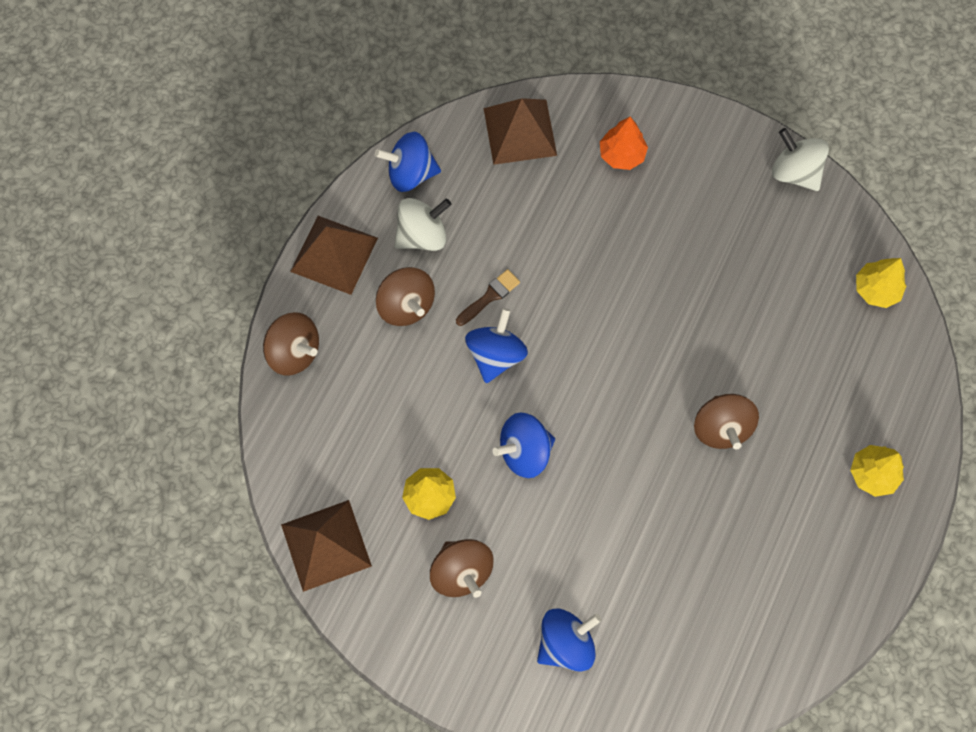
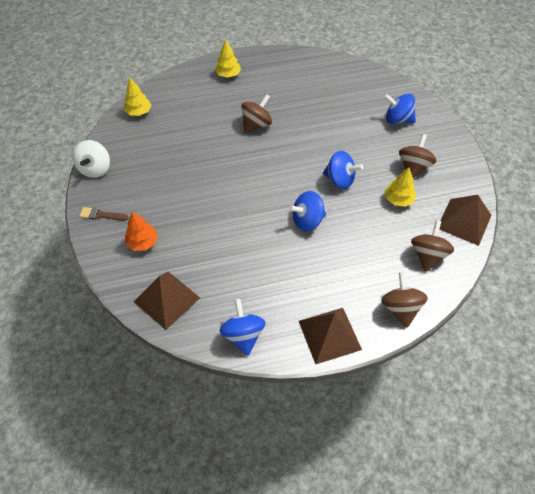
camera: 130 degrees left, 15 degrees down
(406, 306) = (322, 276): brown spinning top -> brown spinning top (427, 255)
(410, 173) = (243, 335): blue spinning top -> blue spinning top turned 150 degrees counterclockwise
(422, 235) = (275, 299): white spinning top -> none
(490, 296) = (280, 244): brown brush -> brown brush (101, 215)

